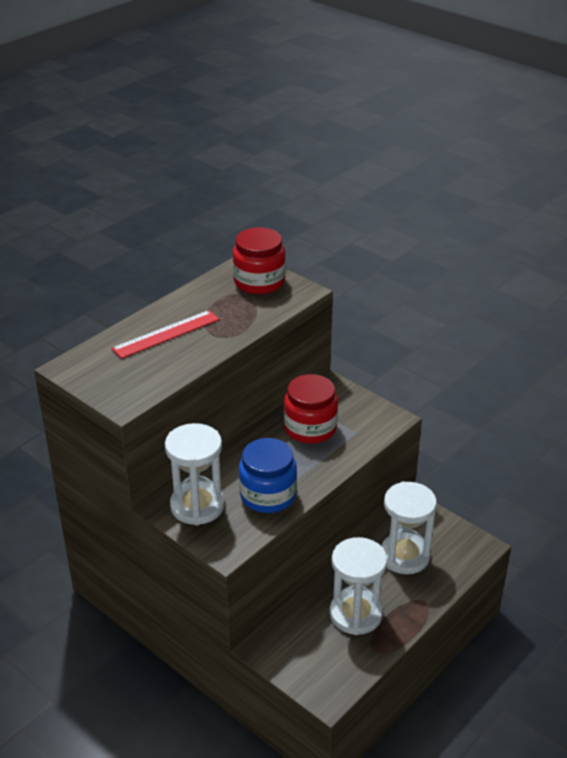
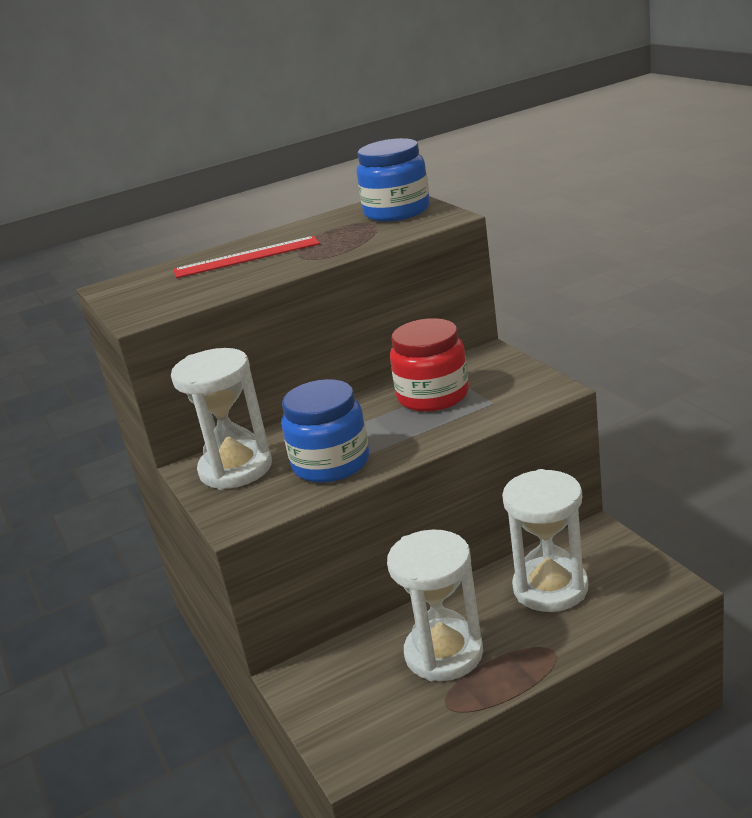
camera: 25 degrees right, 10 degrees down
(259, 282) = (397, 211): red jar -> blue jar

